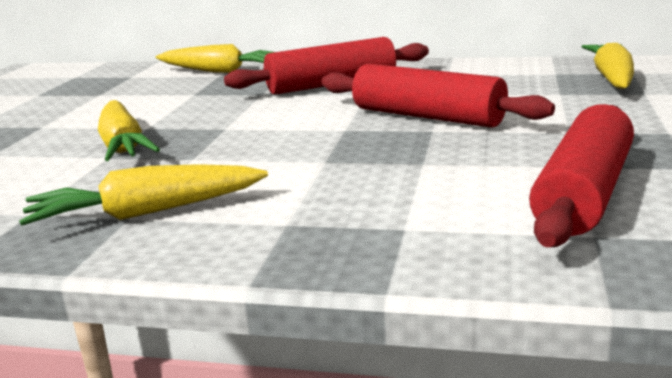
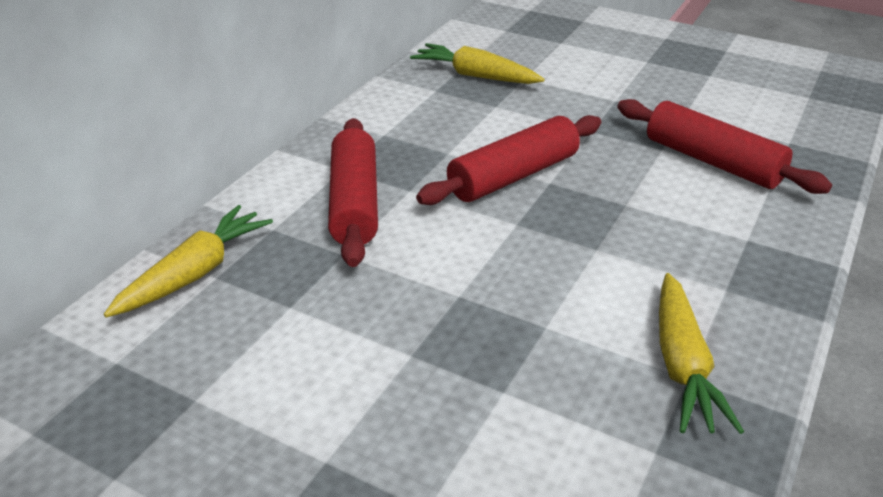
camera: 75 degrees left, 15 degrees up
(123, 145) = (471, 377): yellow carrot -> none

